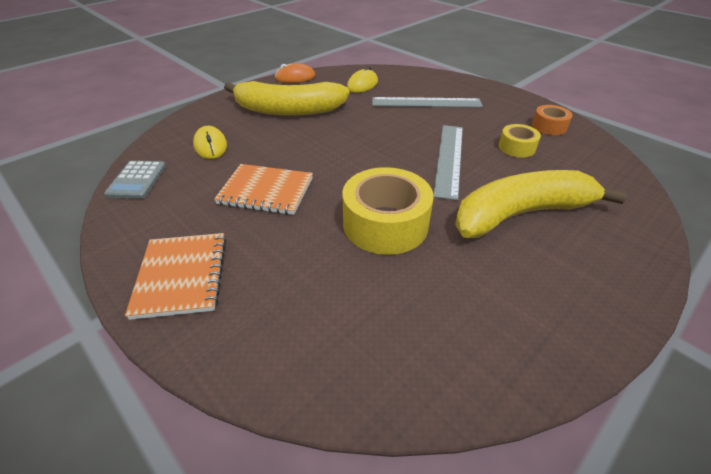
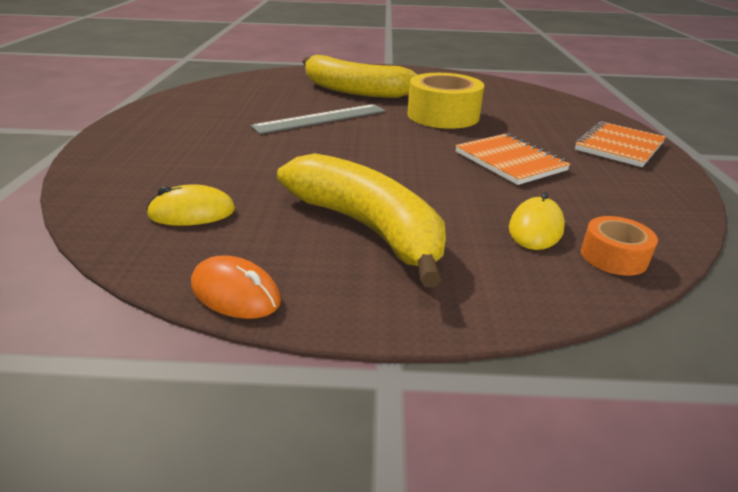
camera: 135 degrees left, 10 degrees down
(137, 180) = (658, 228): grey calculator -> none
(426, 102) = (205, 155): grey ruler -> none
(517, 147) = (257, 104): yellow tape -> none
(549, 126) = (193, 101): orange tape -> orange tape (613, 256)

